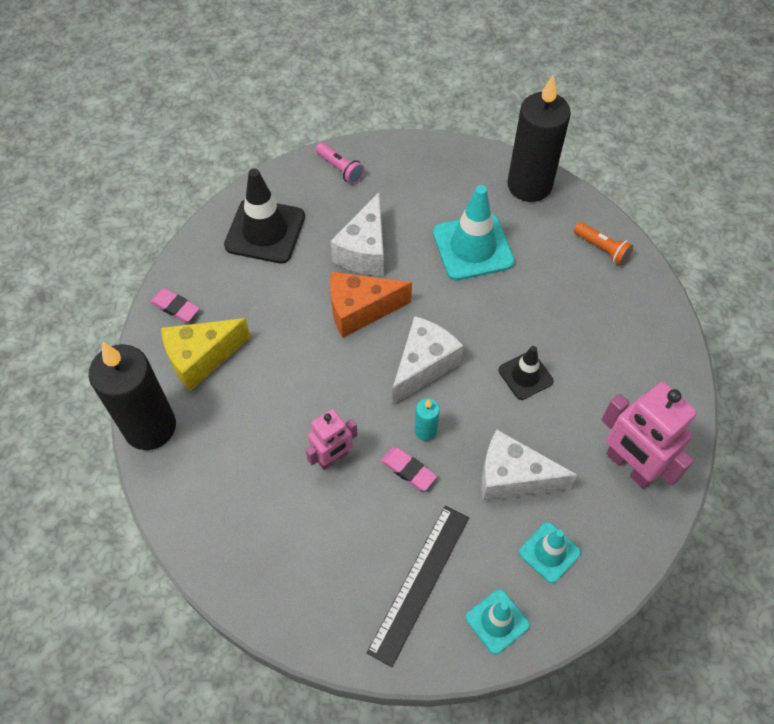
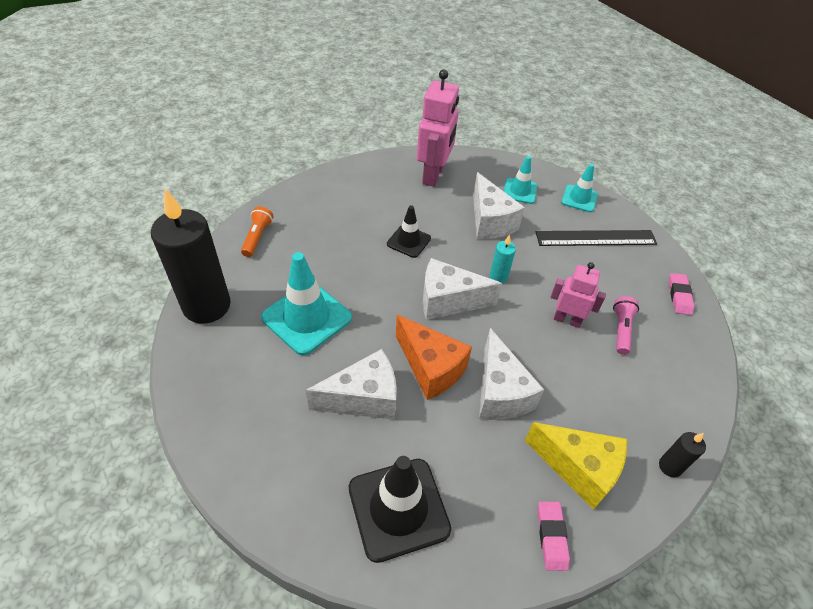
camera: 125 degrees left, 10 degrees down
(150, 427) = (670, 466): black candle -> black candle, size x0.42
(302, 347) = (499, 392): none -> white cheese
(340, 169) = (265, 482): pink flashlight -> pink flashlight (621, 330)
(408, 470) = (534, 274): pink eraser -> pink eraser (679, 296)

